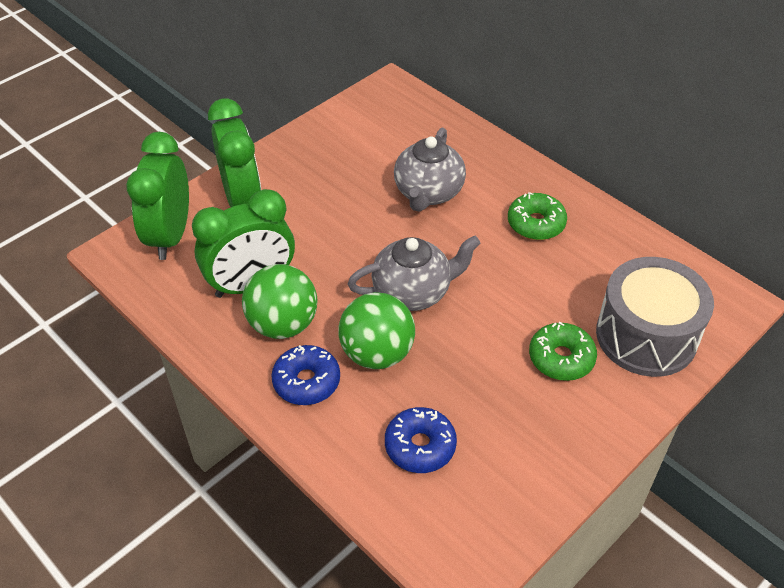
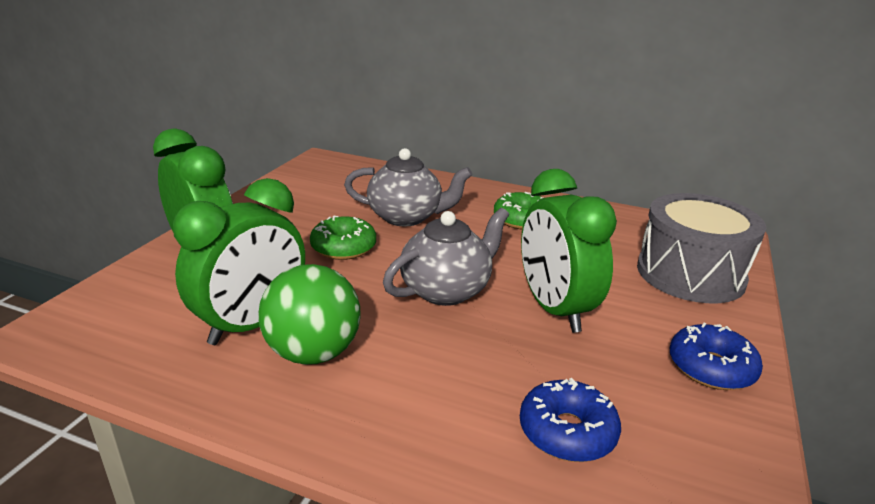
camera: 25 degrees left, 20 degrees down
(170, 236) = (121, 302): green clock -> green clock (554, 309)
(306, 381) = (378, 403): blue donut -> blue donut (711, 368)
(377, 353) = (446, 352): green ball -> none
(428, 193) = (406, 217): grey teapot -> grey teapot turned 75 degrees counterclockwise
(561, 358) = (636, 308): green donut -> green donut (343, 247)

